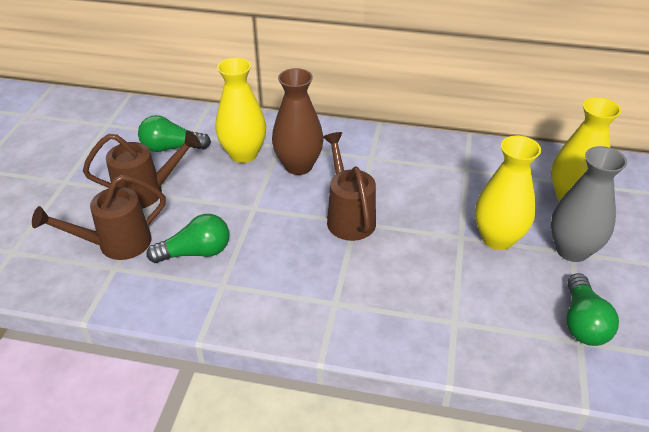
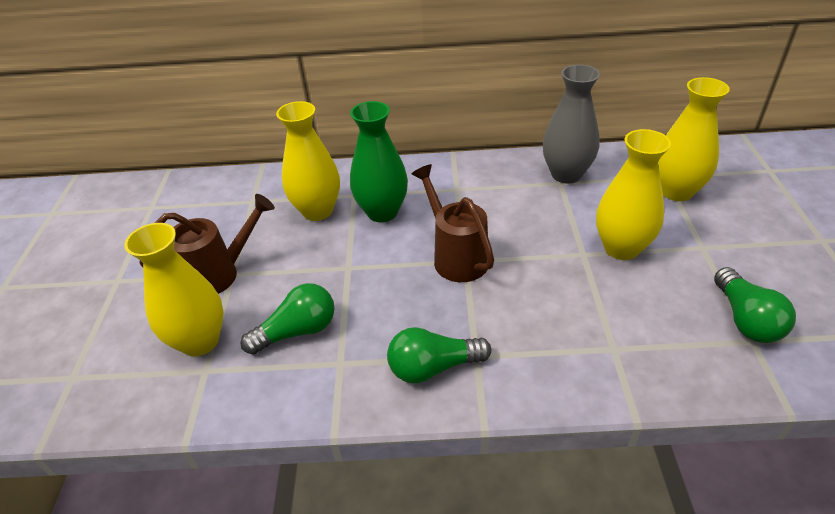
camera: 10 degrees left, 0 degrees up
(116, 244) = (200, 341): brown watering can -> yellow vase
(171, 148) = (233, 219): green light bulb -> green light bulb (433, 367)
(298, 166) = (382, 212): brown vase -> green vase
(572, 250) = (701, 245): grey vase -> grey vase (566, 174)

